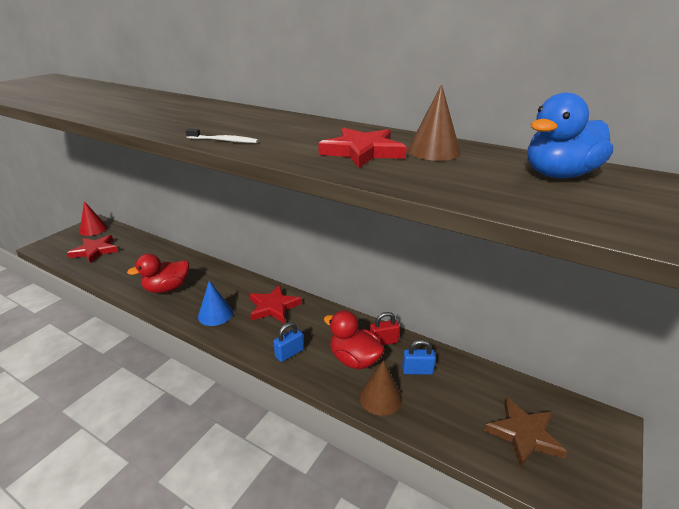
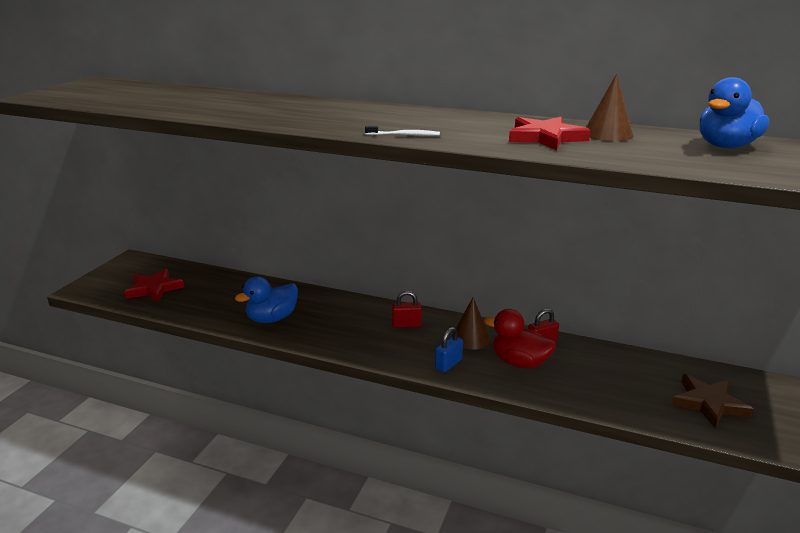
camera: 10 degrees left, 5 degrees down
(93, 229) = (134, 266): red cone -> none
(167, 288) = (272, 318): red duck -> blue duck
(215, 314) = (345, 338): blue cone -> none
(273, 307) = (406, 324): red star -> red padlock
(380, 397) = (561, 390): brown cone -> brown cone (470, 338)
(417, 370) = (587, 365): blue padlock -> none

